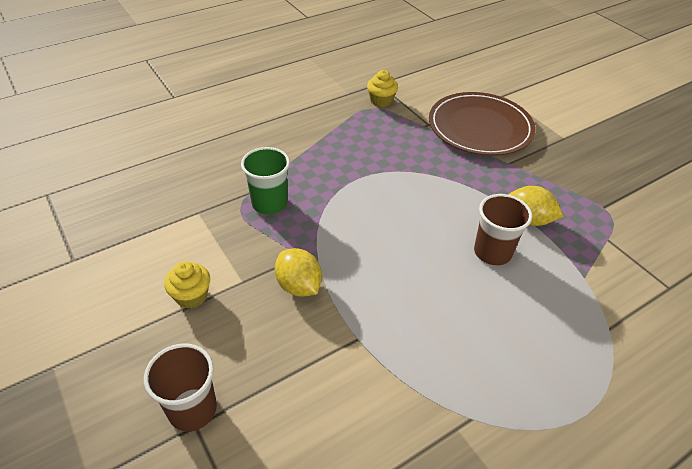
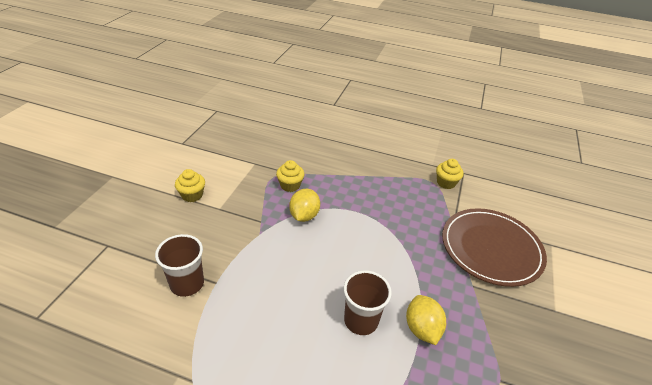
camera: 50 degrees right, 5 degrees down
(192, 409) = (117, 238): brown cup -> brown cup (187, 284)
(269, 203) = (290, 185): green cup -> yellow cupcake
(299, 286) = (236, 233): yellow lemon -> yellow lemon (304, 216)

